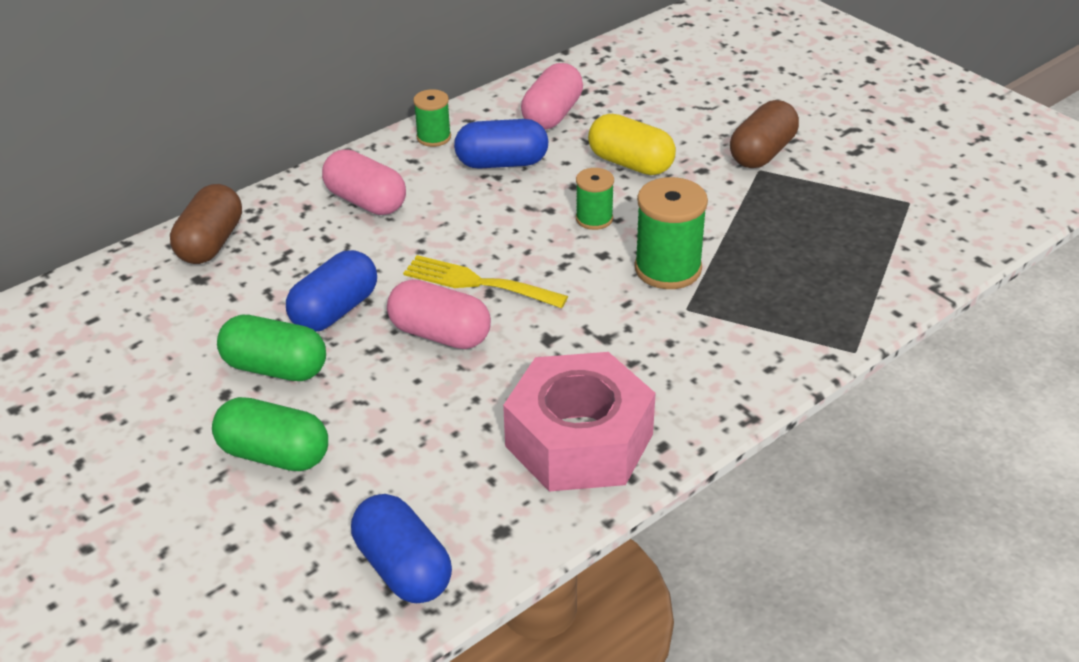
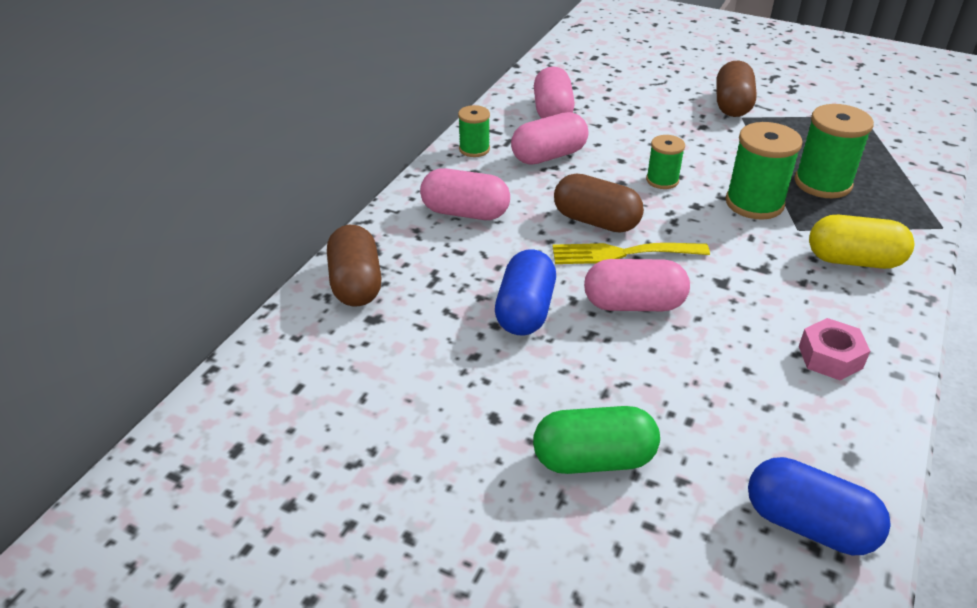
camera: 25 degrees left, 0 degrees up
(275, 368) = (519, 378): green capsule -> none
(483, 243) = (596, 221): none -> brown capsule
(502, 163) = (548, 156): blue capsule -> pink capsule
(579, 440) = (830, 357): pink nut -> pink nut, size x0.46
(630, 163) = (647, 133): yellow capsule -> yellow capsule (854, 260)
(769, 267) = (822, 183): none -> green spool

